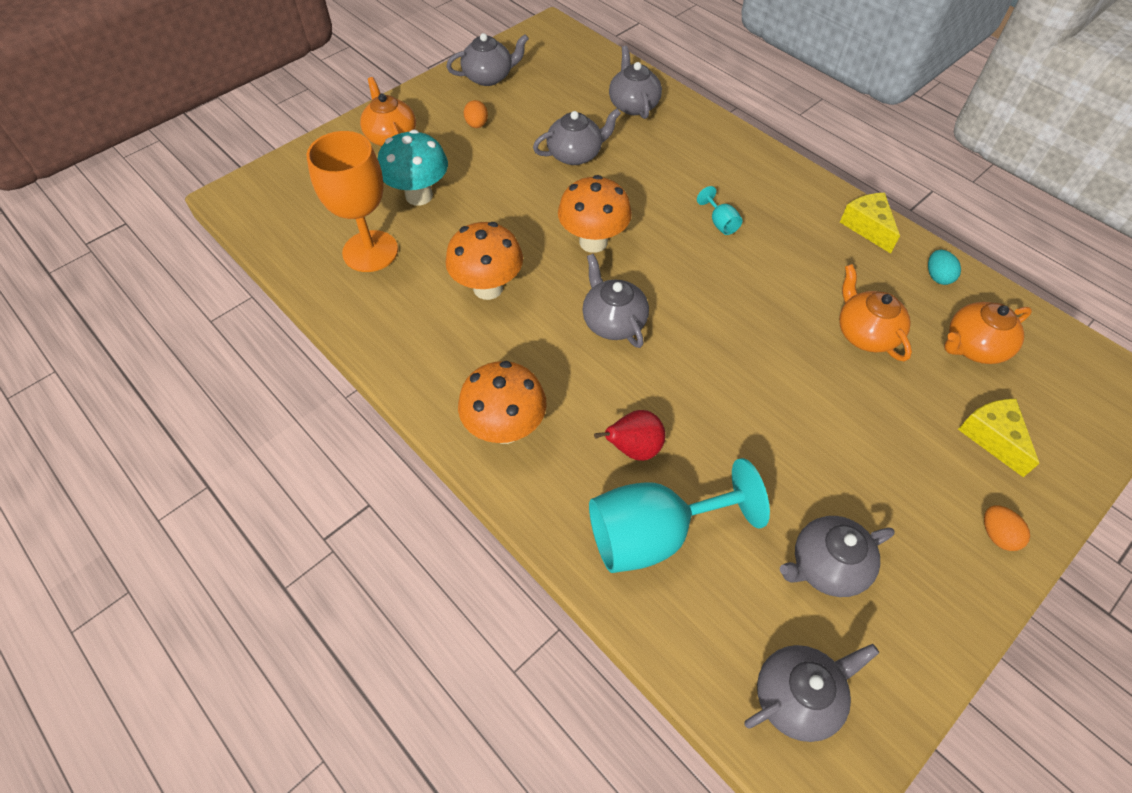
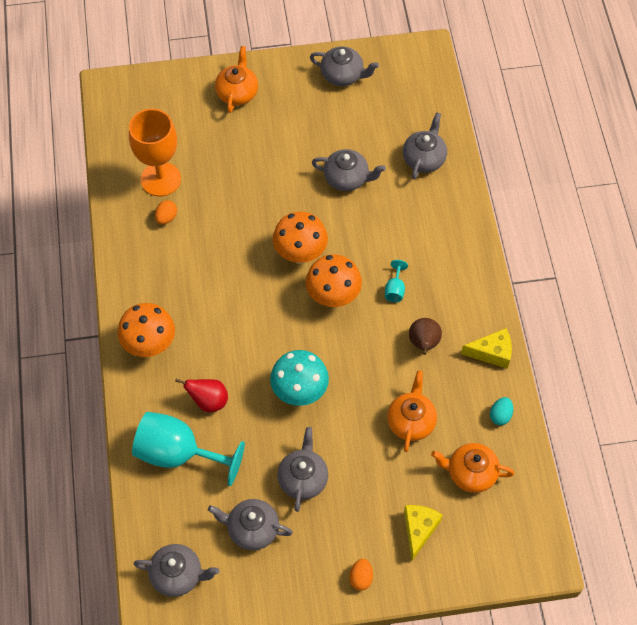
camera: 35 degrees right, 5 degrees up
(419, 196) = (220, 153): turquoise mushroom -> turquoise mushroom (299, 392)
(477, 125) = (301, 115): orange egg -> orange egg (166, 218)
(488, 288) = (210, 248): orange mushroom -> orange mushroom (333, 297)
(613, 321) = (265, 317): grey teapot -> grey teapot (303, 479)
(798, 255) = (423, 344): none -> brown pear
(867, 227) = (492, 353): yellow cheese -> yellow cheese turned 75 degrees clockwise

